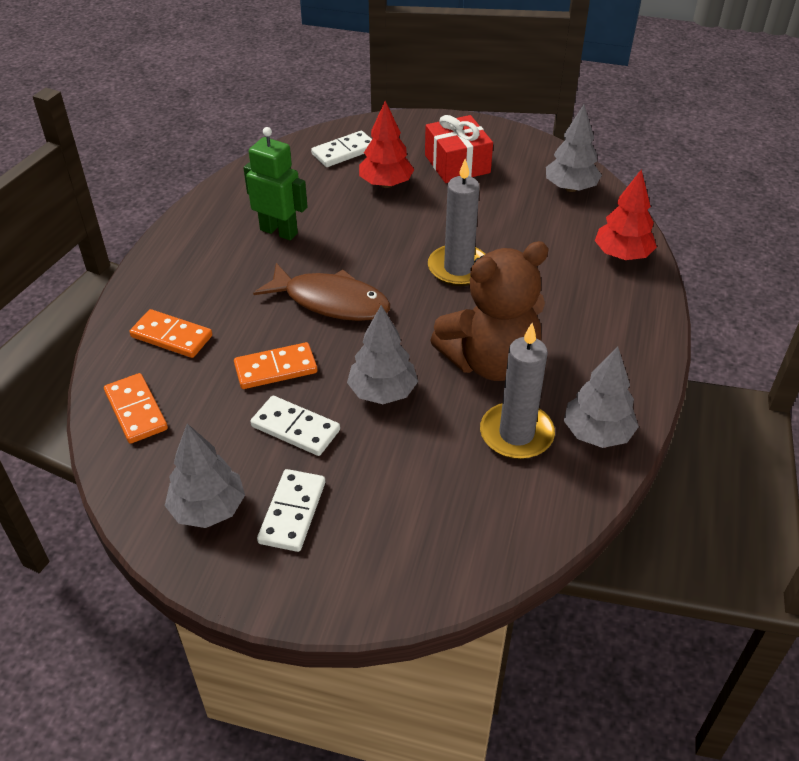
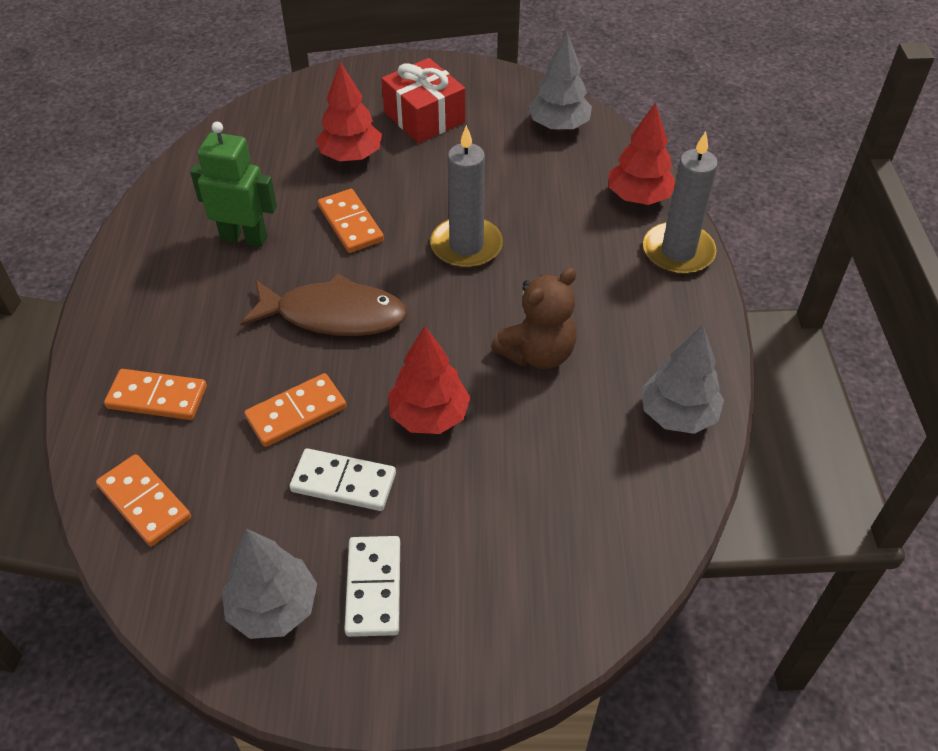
camera: 15 degrees left, 5 degrees up
(344, 152) = (289, 123): white domino -> none
(368, 235) = (351, 223): none -> orange domino
(382, 392) = (429, 416): grey tree -> red tree
(490, 362) = (537, 353): brown teddy bear -> brown teddy bear, size x0.66
(516, 434) = (592, 434): grey candle -> grey candle (678, 252)

